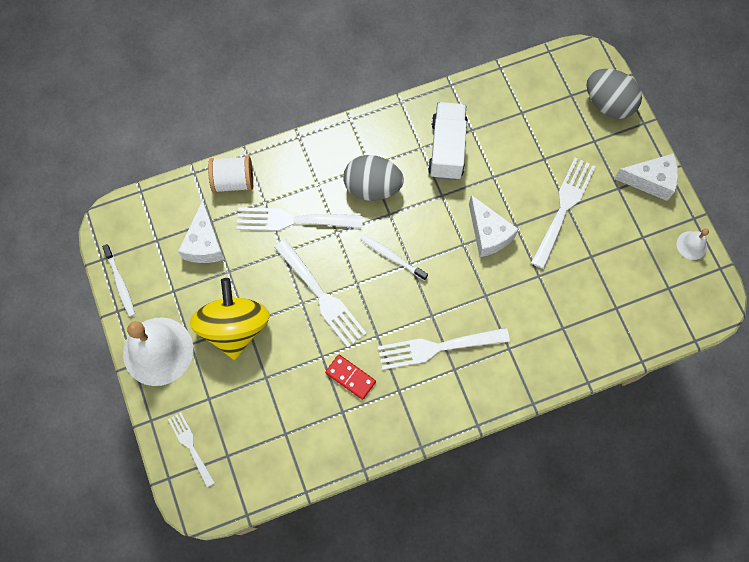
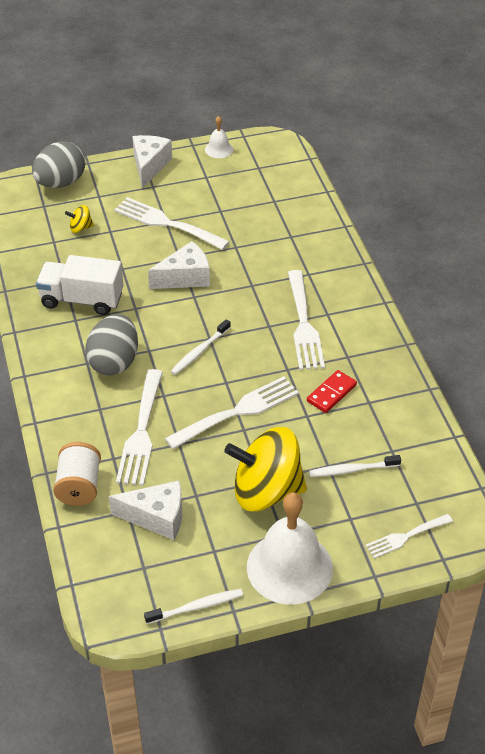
camera: 85 degrees left, 25 degrees down
(261, 399) = (352, 470): none -> white toothbrush
(544, 132) = (80, 228): none -> yellow spinning top

